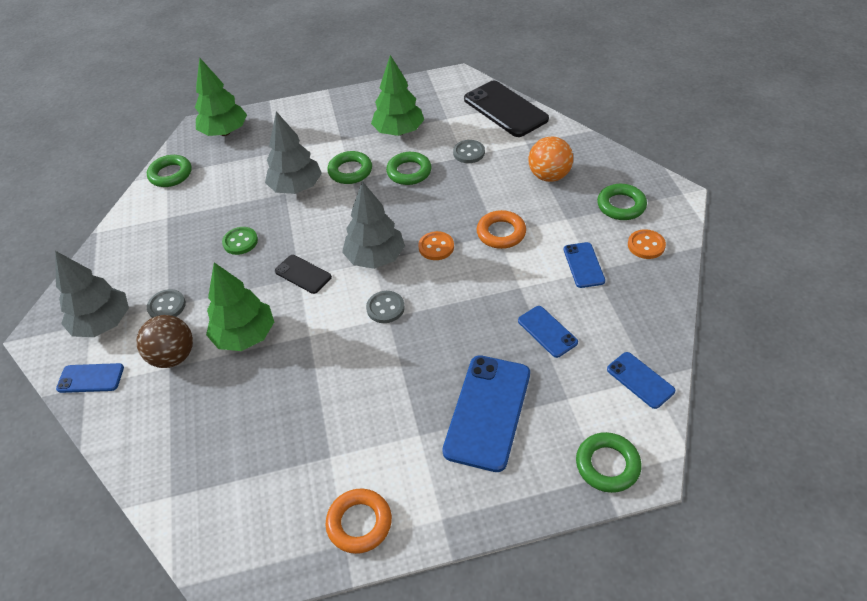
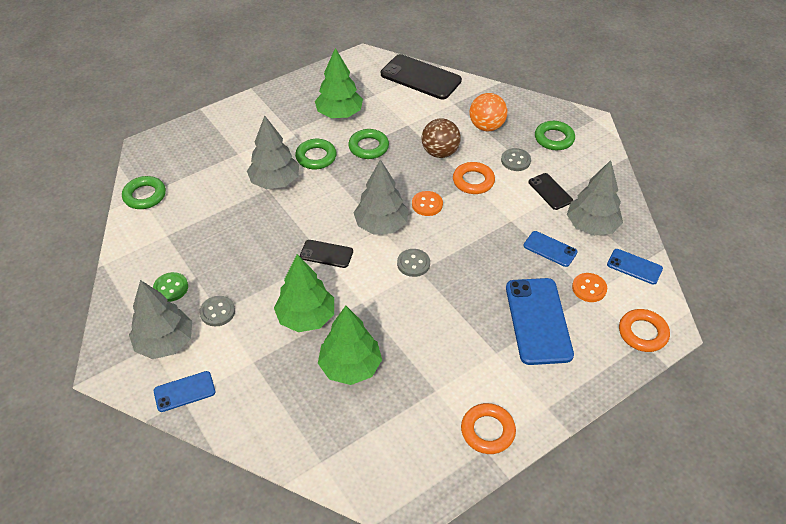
camera: 25 degrees left, 0 degrees up
(173, 356) = (251, 352): brown ball -> brown ball (440, 152)
(225, 132) = (174, 146): green tree -> green tree (350, 367)
(240, 242) = (252, 240): green button -> green button (171, 288)
(469, 153) = (410, 120): grey button -> grey button (515, 161)
(583, 265) = (550, 191): blue phone -> black phone
(607, 465) = (642, 333): green ring -> orange ring
(612, 317) = (591, 226): none -> grey tree
(646, 245) = (588, 165): orange button -> orange button (589, 288)

